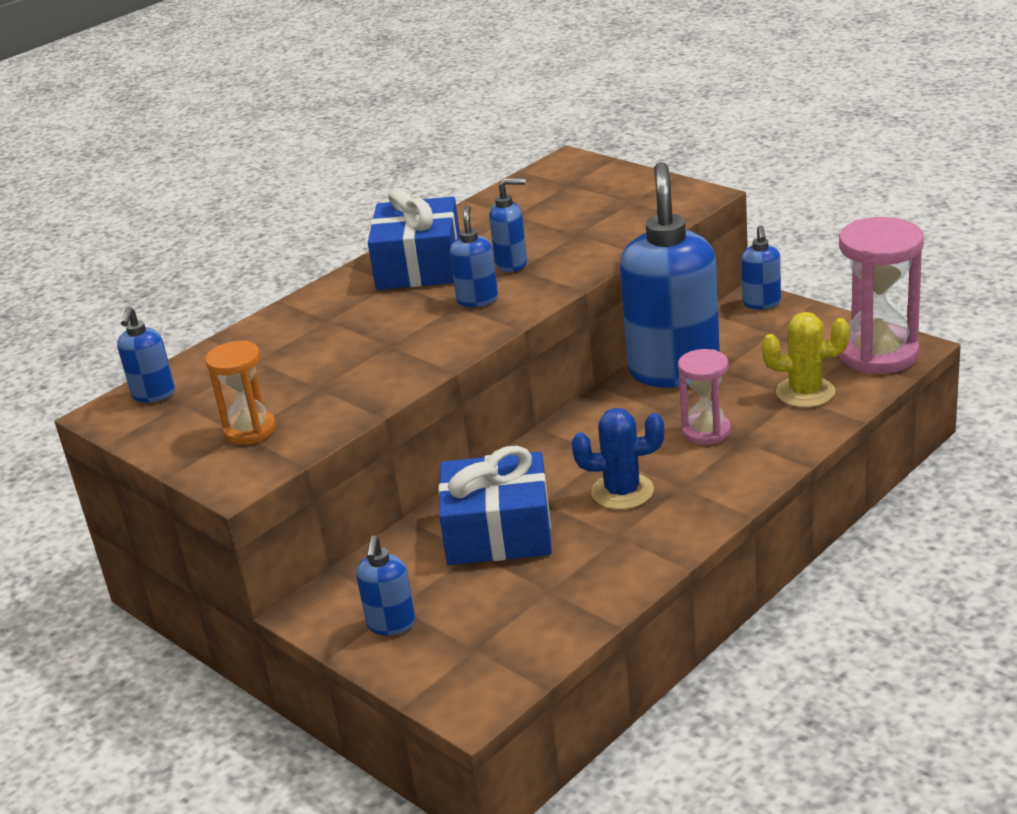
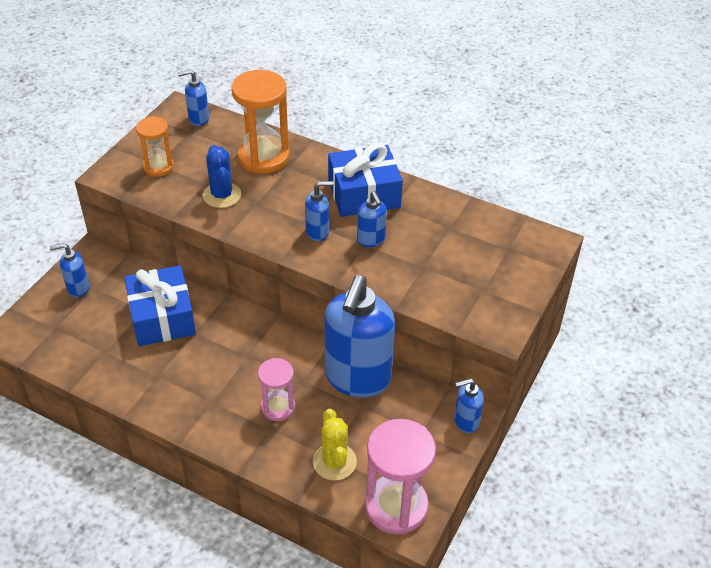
camera: 70 degrees right, 15 degrees up
(291, 338) = (263, 157): none -> orange hourglass
(622, 492) = (205, 371): blue cactus -> blue cactus (222, 195)
(674, 370) = (357, 378): blue soap dispenser -> blue soap dispenser turned 120 degrees clockwise

